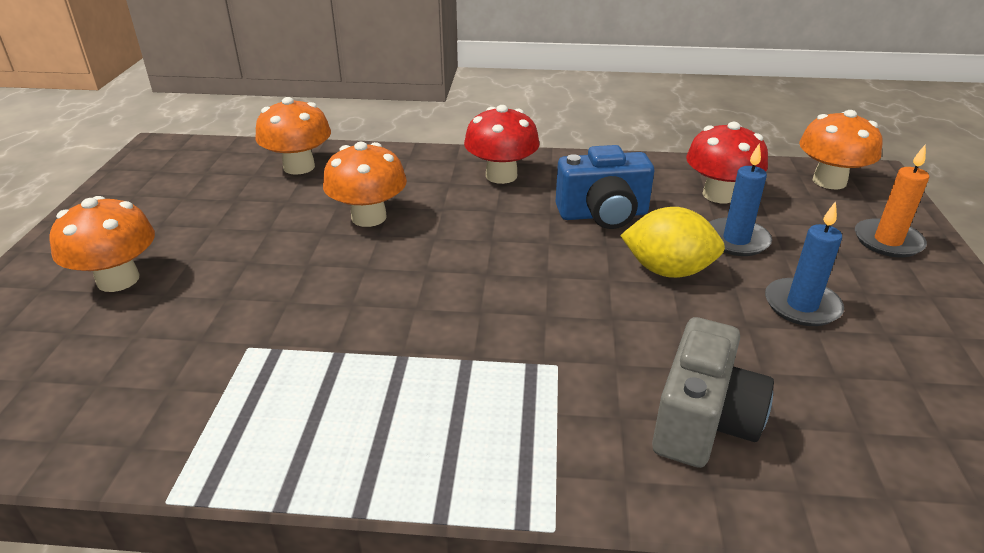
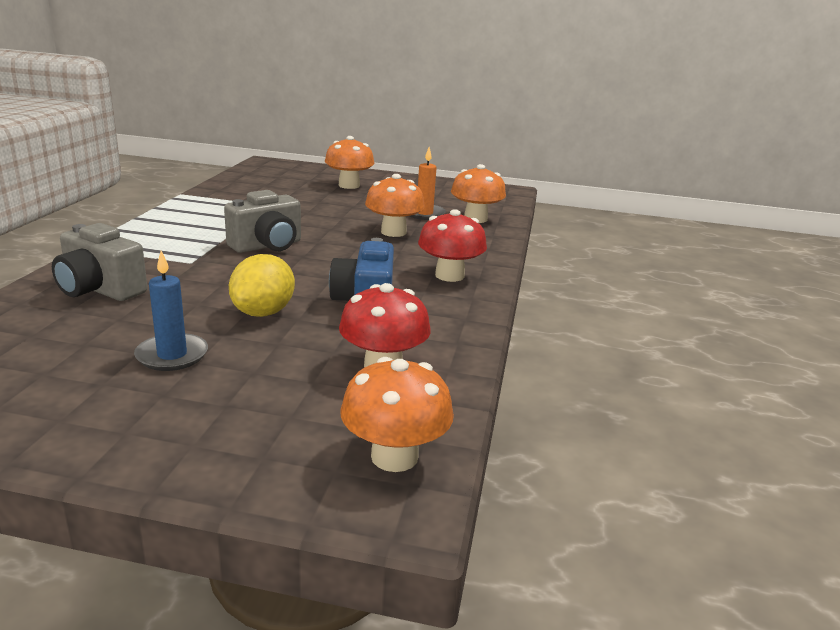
camera: 95 degrees right, 10 degrees down
(461, 308) = (267, 246): none -> grey camera
(736, 240) = (290, 353): blue candle -> none
(888, 241) = (233, 446): orange candle -> orange candle (424, 214)

